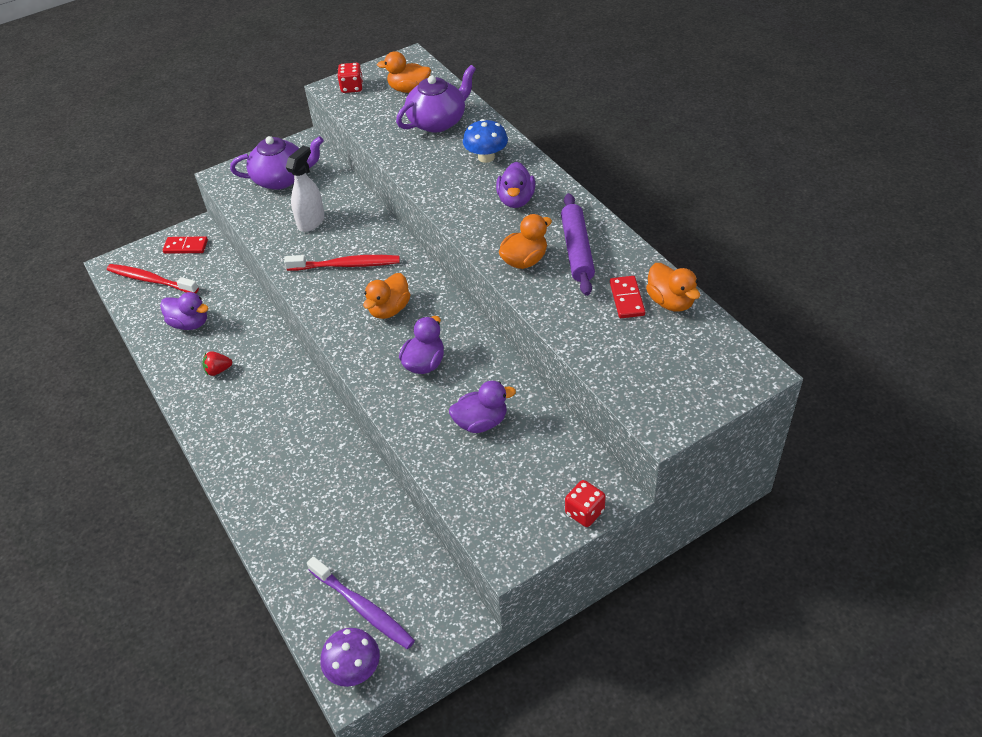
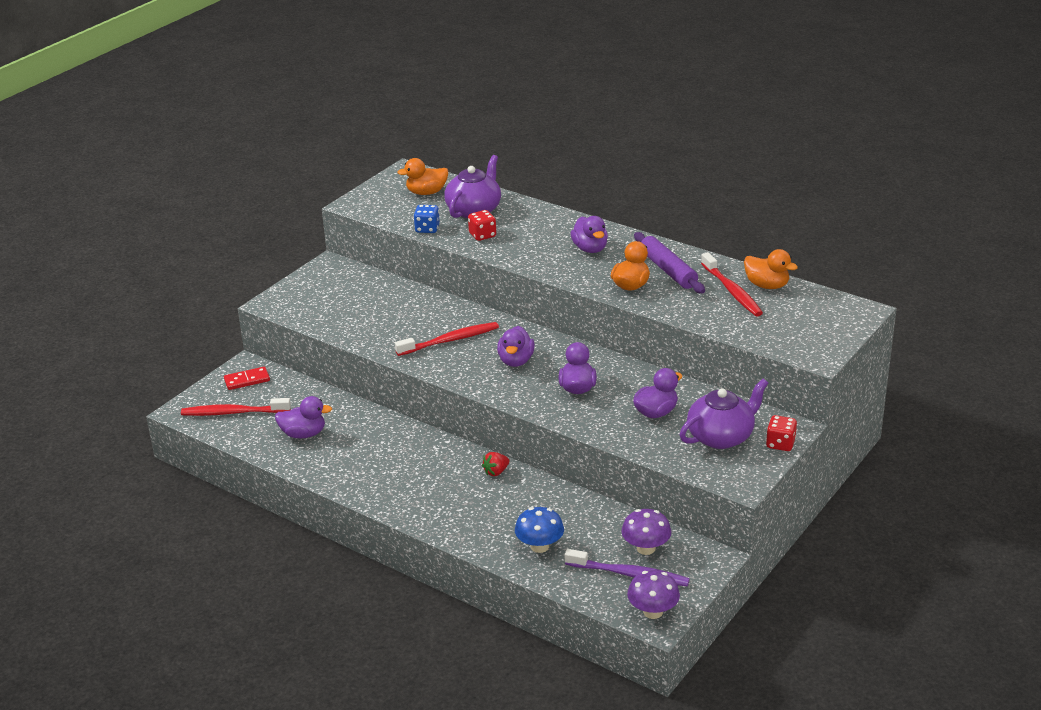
camera: 25 degrees left, 15 degrees down
(218, 370) = (363, 460): red strawberry -> red strawberry (496, 472)
(281, 179) = (331, 294): purple teapot -> purple teapot (721, 437)
(311, 221) = (389, 318): white spray bottle -> none
(352, 87) = (370, 201): red dice -> red dice (482, 235)
(378, 134) = (427, 229): none -> blue dice
(389, 309) = (516, 361): orange duck -> purple duck
(400, 579) = (646, 548): none -> purple mushroom
(486, 157) = (539, 226): blue mushroom -> blue mushroom (539, 546)
(626, 299) = (732, 291): red domino -> red toothbrush

